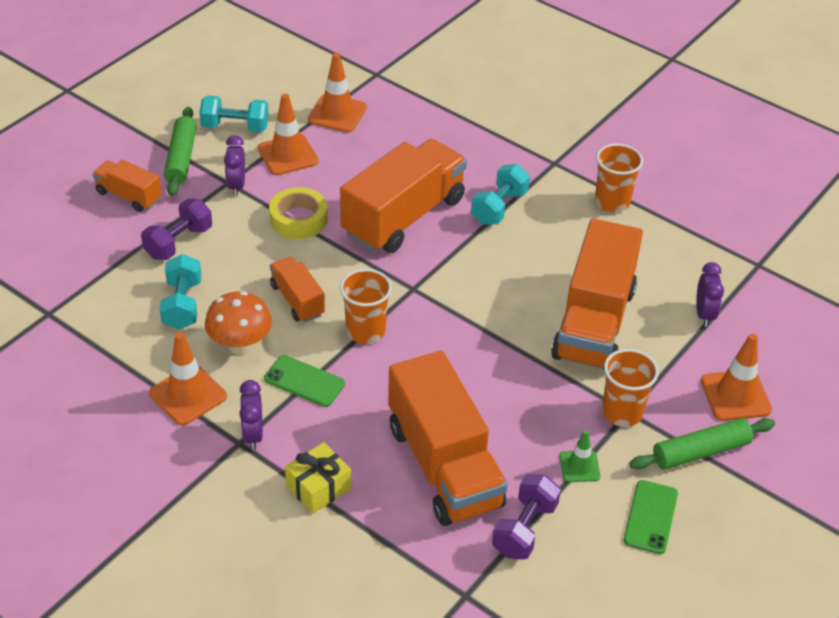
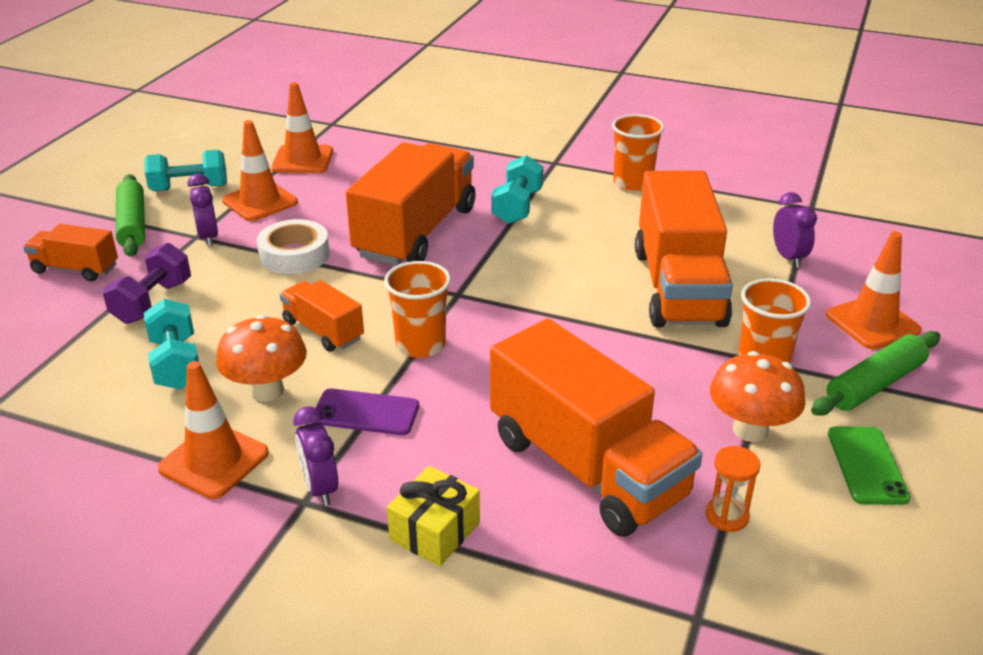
camera: 15 degrees left, 10 degrees down
(298, 219) = (294, 255): yellow tape -> white tape
(304, 381) = (366, 412): green phone -> purple phone
(524, 529) = (727, 516): purple dumbbell -> orange hourglass
(579, 466) = (750, 430): green traffic cone -> orange mushroom

